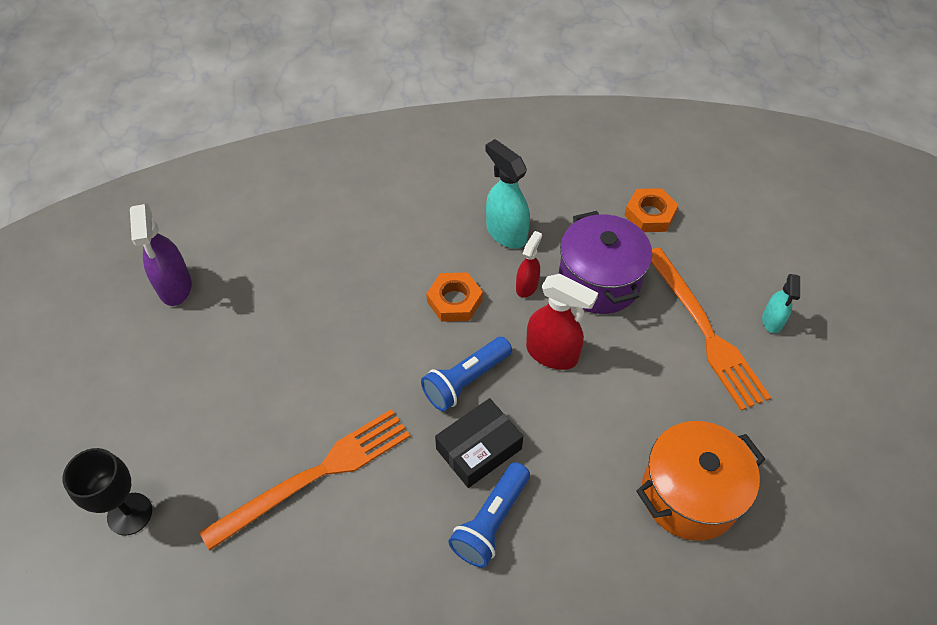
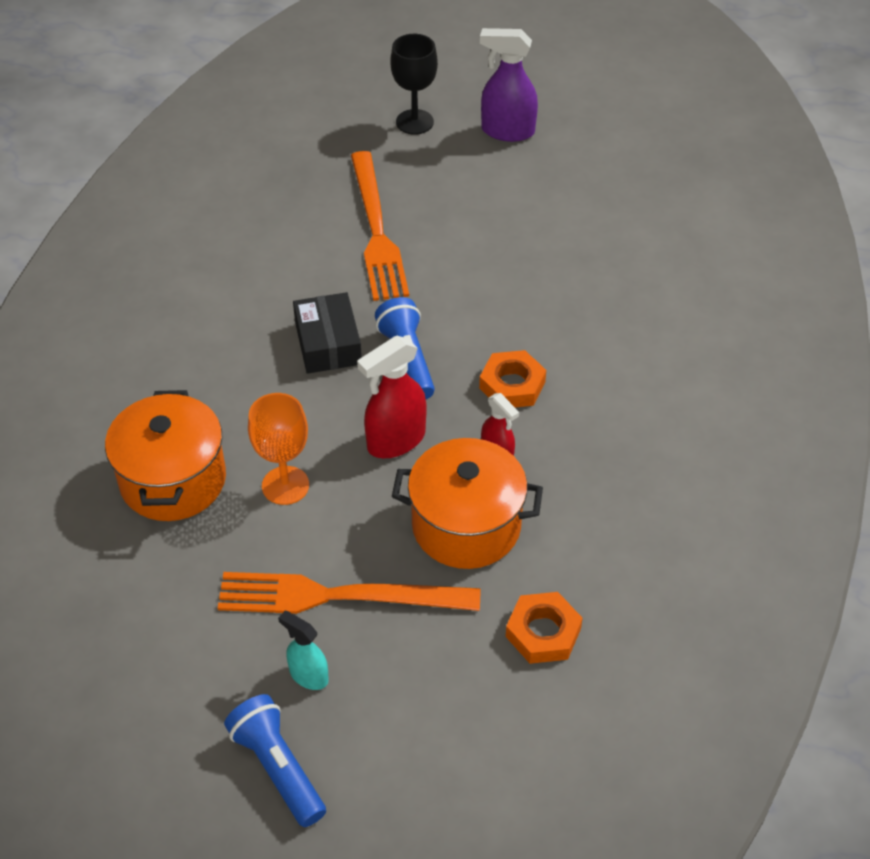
camera: 115 degrees right, 5 degrees down
(175, 287) = (646, 184): purple spray bottle -> purple spray bottle (507, 131)
(491, 522) = (254, 326): blue flashlight -> blue flashlight (278, 767)
(506, 233) = (587, 466): turquoise spray bottle -> none
(598, 281) = (466, 525): purple pot -> orange pot
(640, 408) = (285, 485): none -> orange goblet

